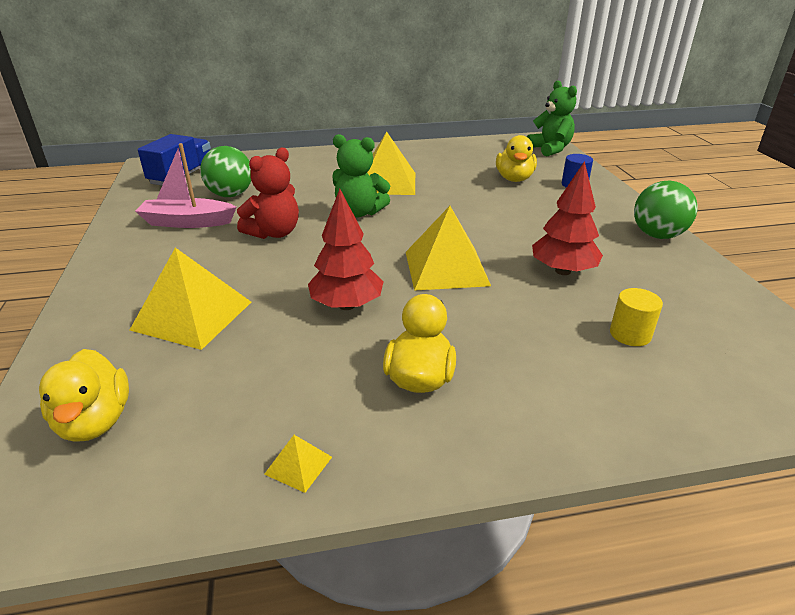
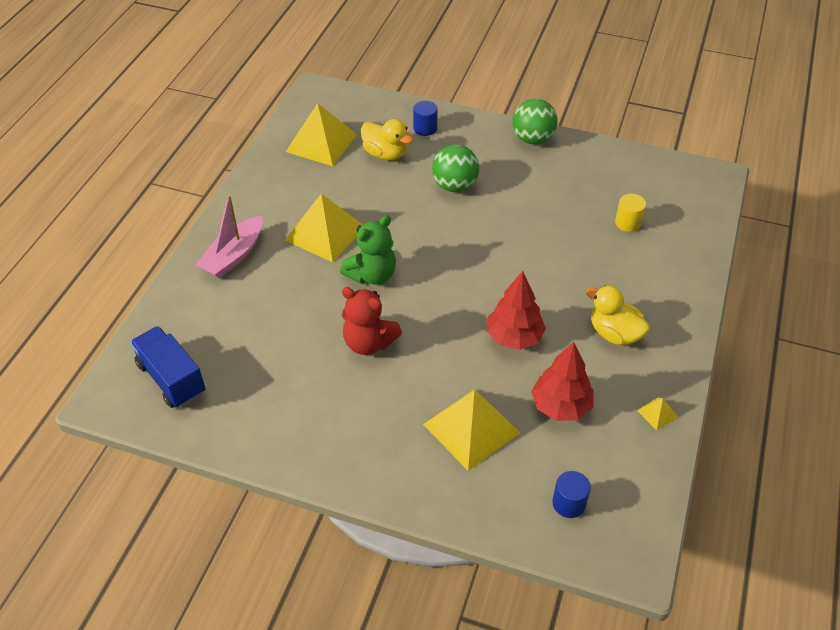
camera: 60 degrees left, 15 degrees up
(95, 421) = (569, 503): yellow duck -> blue cylinder
(187, 222) = (297, 398): pink boat -> pink boat (234, 256)
(230, 195) = (257, 351): green ball -> green ball (455, 186)
(274, 233) = (369, 342): red teddy bear -> red teddy bear turned 135 degrees clockwise
(446, 268) = (500, 264): yellow pyramid -> yellow pyramid (321, 143)
(550, 149) = (344, 99): green teddy bear -> none
(562, 271) = (544, 210): red tree -> red tree (560, 406)

